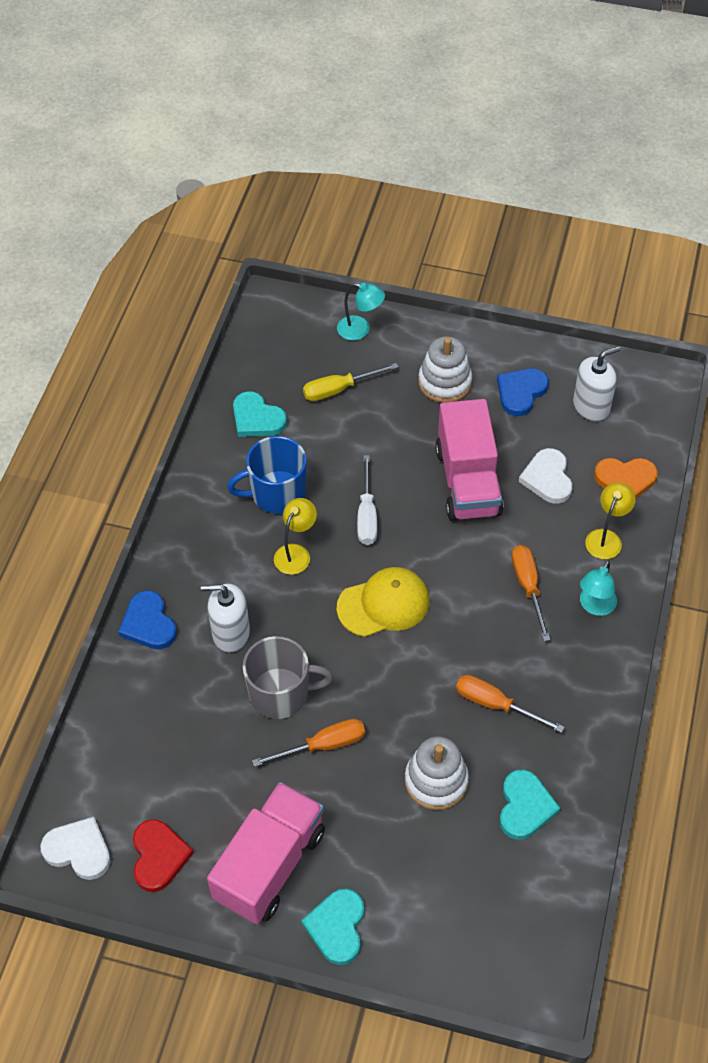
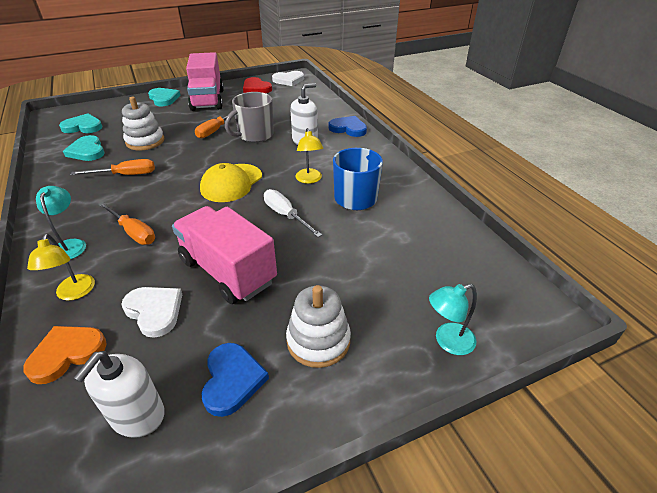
camera: 140 degrees right, 15 degrees down
(257, 418) = (425, 227): turquoise heart -> turquoise heart (83, 127)
(339, 389) = (398, 278): yellow screwdriver -> none

